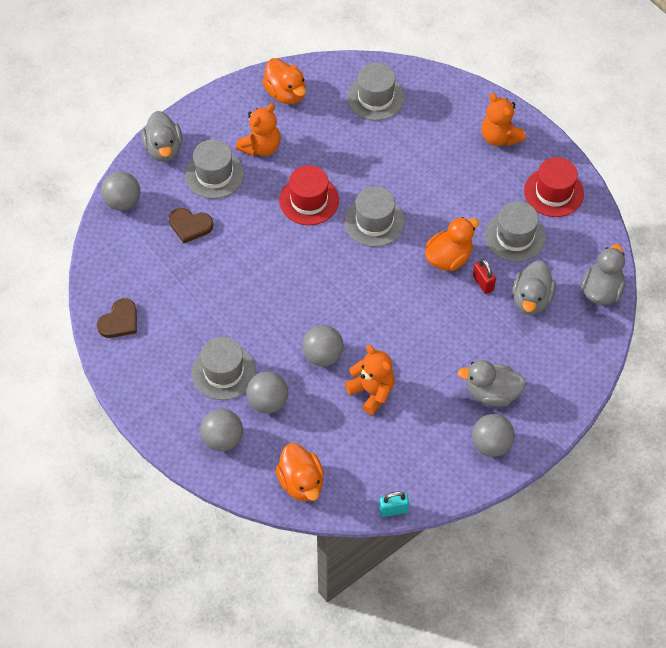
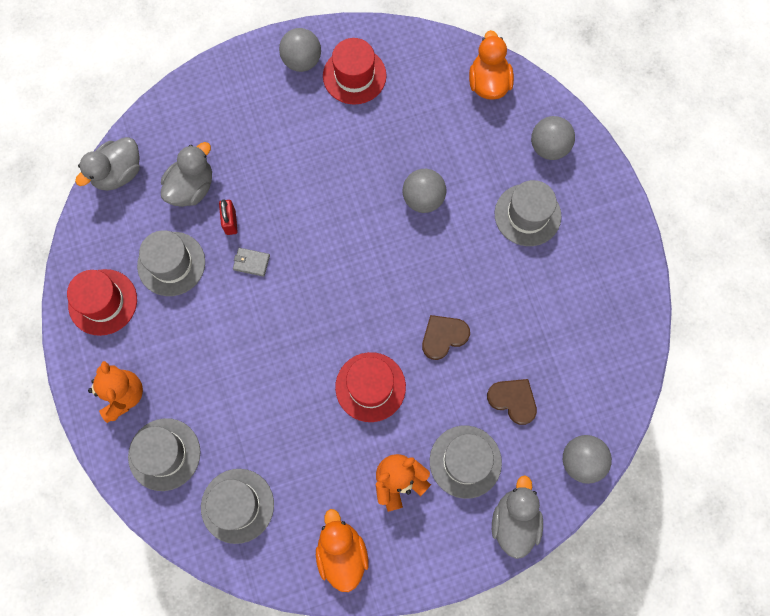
camera: 160 degrees left, 15 degrees up
(119, 321) = (619, 307): brown heart -> brown heart (443, 336)
(268, 401) = (494, 169): grey ball -> none
(372, 392) = (390, 146): orange teddy bear -> none
(374, 221) = (310, 334): grey hat -> grey hat (164, 454)
(393, 510) = (415, 33): turquoise padlock -> none
(434, 447) = (354, 76): none -> red hat
(448, 258) = (251, 262): orange duck -> grey wallet
(492, 393) = (278, 107): grey duck -> none

